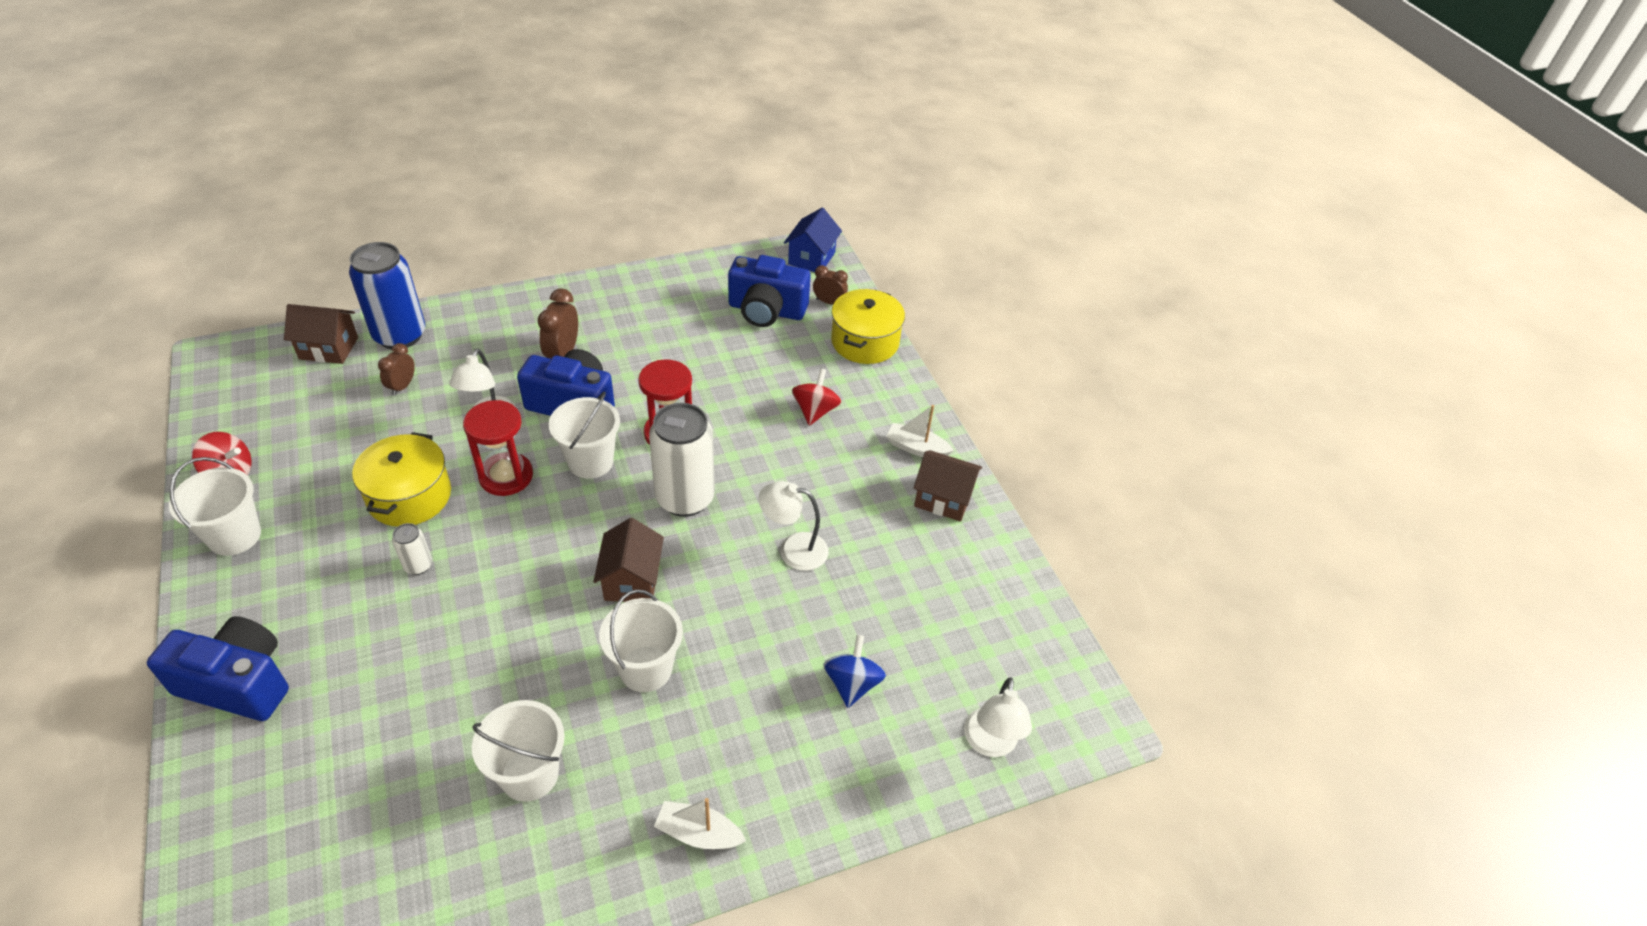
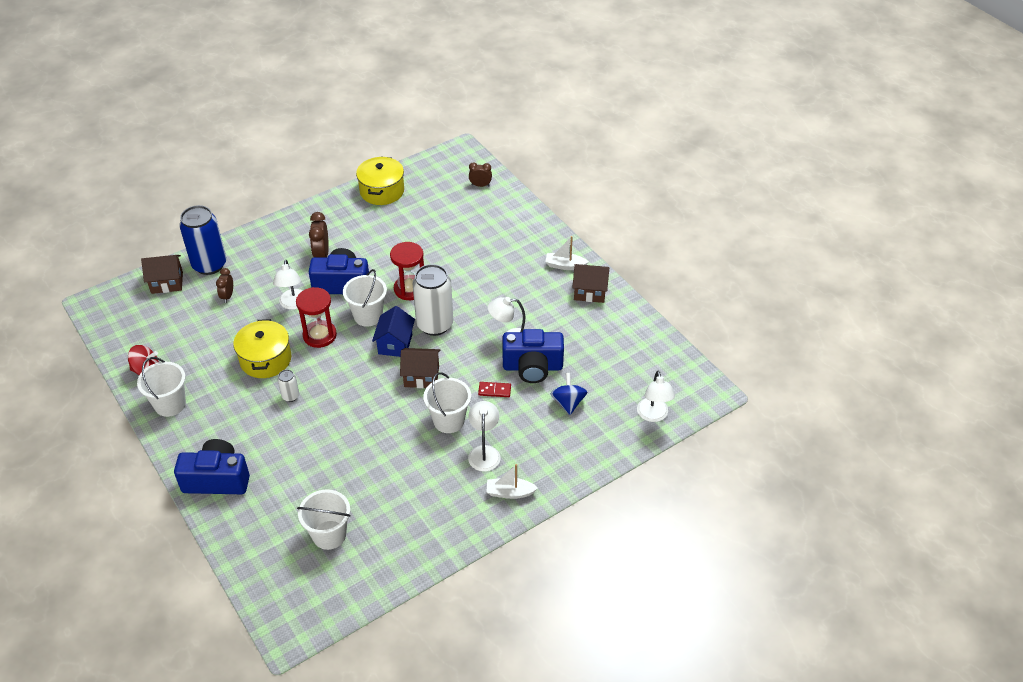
camera: 10 degrees left, 0 degrees up
(529, 774) = (406, 486): white bucket -> white bucket (329, 535)
(632, 580) = (421, 376): brown house -> brown house turned 75 degrees counterclockwise
(682, 742) = (484, 452): none -> white lamp
(738, 632) = (494, 390): none -> red domino
(766, 310) = (442, 199): blue camera -> blue camera (532, 367)
(812, 258) = (459, 158): blue house -> blue house (395, 344)
(815, 411) = (495, 256): red spinning top -> none
(865, 342) = (512, 206): yellow pot -> yellow pot (382, 191)

